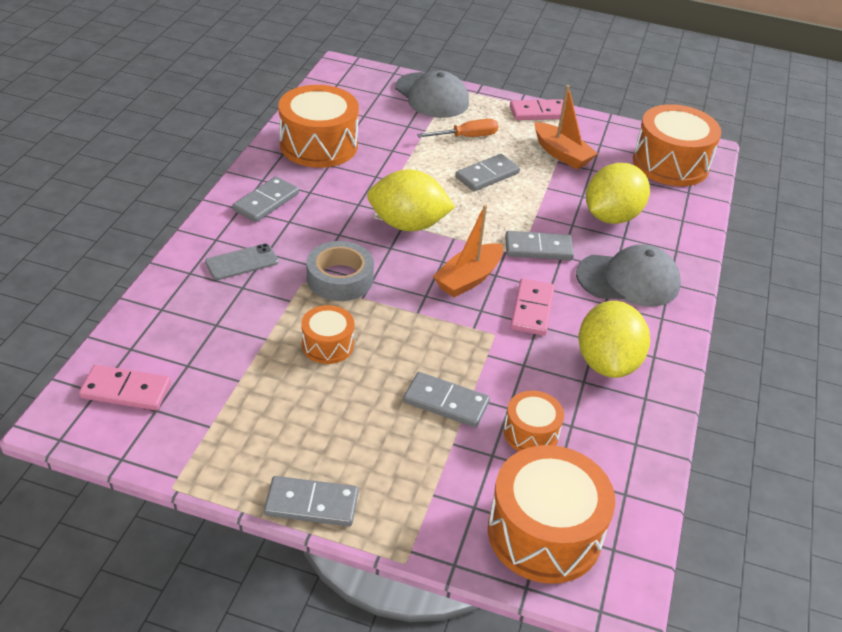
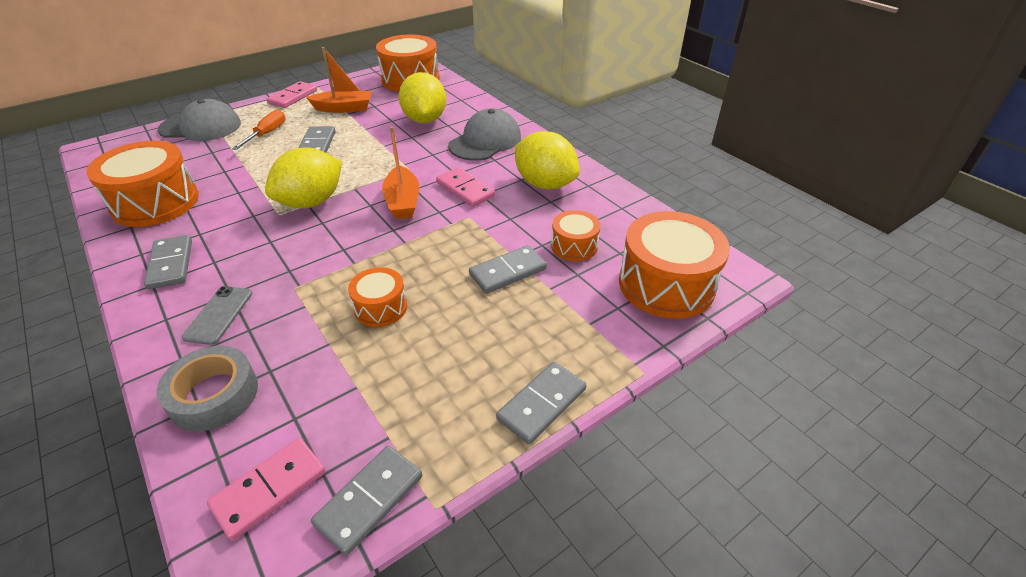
camera: 50 degrees left, 0 degrees up
(340, 278) = (318, 264): grey tape -> grey tape (214, 395)
(538, 249) = (414, 159): grey domino -> grey domino (370, 500)

